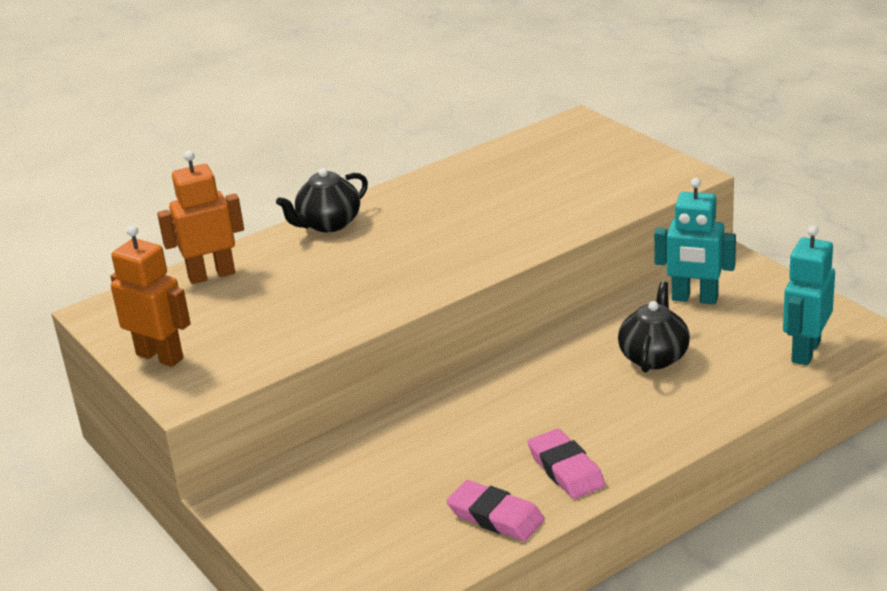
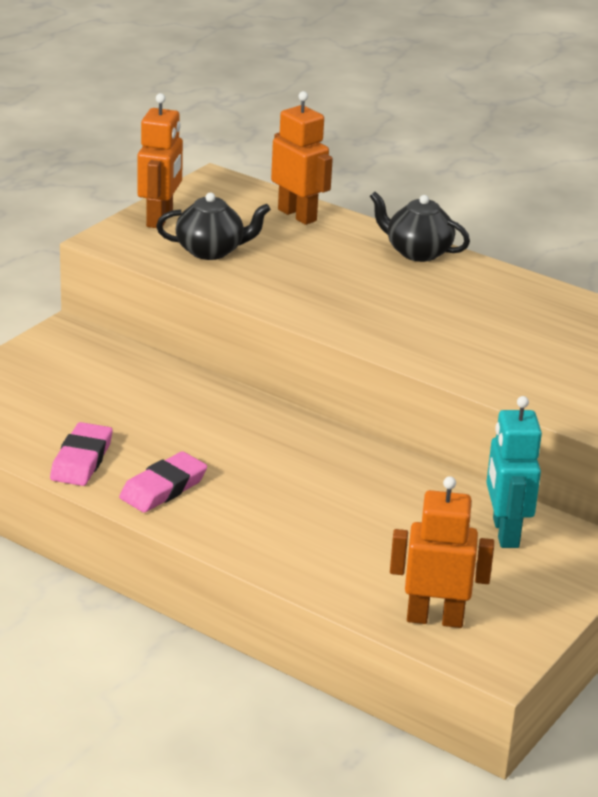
camera: 65 degrees right, 0 degrees up
(654, 357) = (376, 518): black teapot -> black teapot (211, 251)
(805, 351) = (435, 618): turquoise robot -> orange robot

